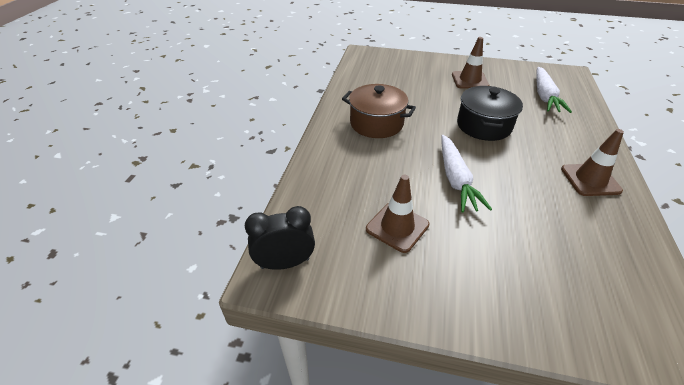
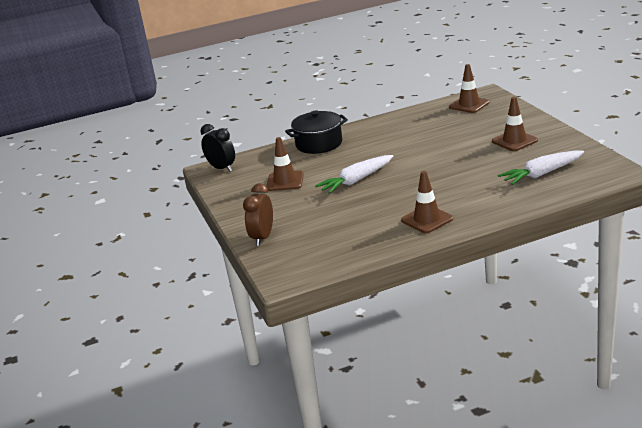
camera: 60 degrees right, 15 degrees down
(373, 66) = (469, 105): none -> brown traffic cone
(376, 123) = (384, 137): brown pot -> none
(484, 125) = (443, 168): black pot -> black pot (319, 144)
(547, 323) = (262, 237): none -> brown clock

